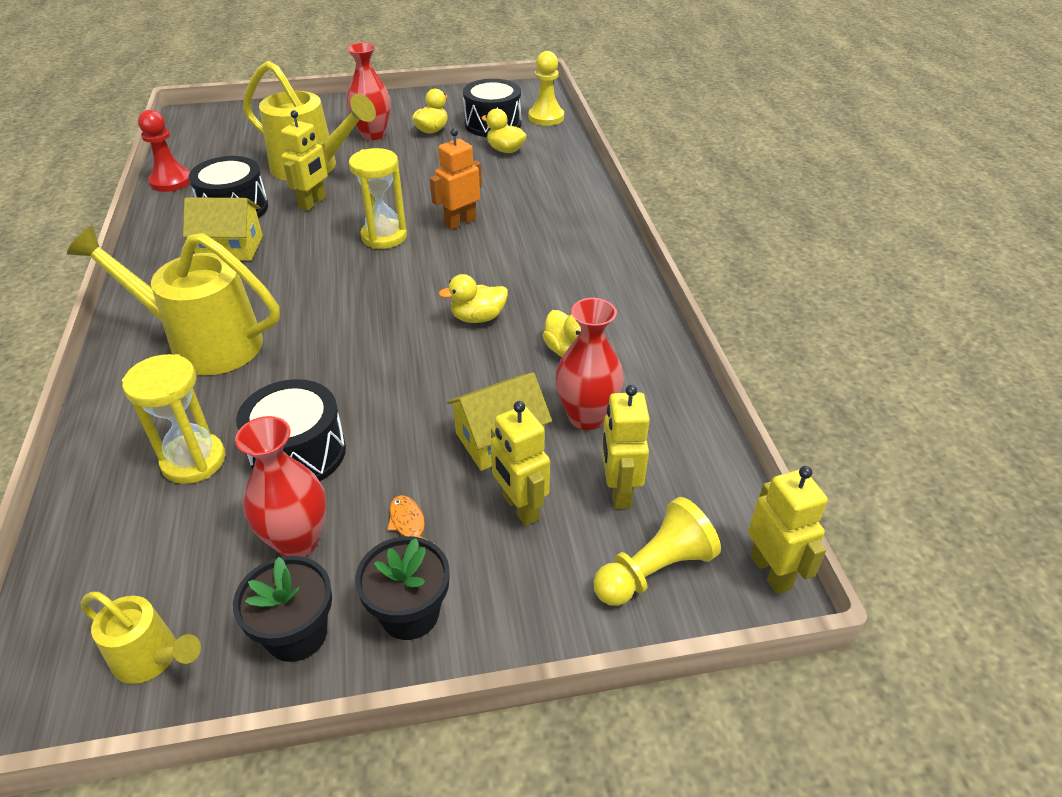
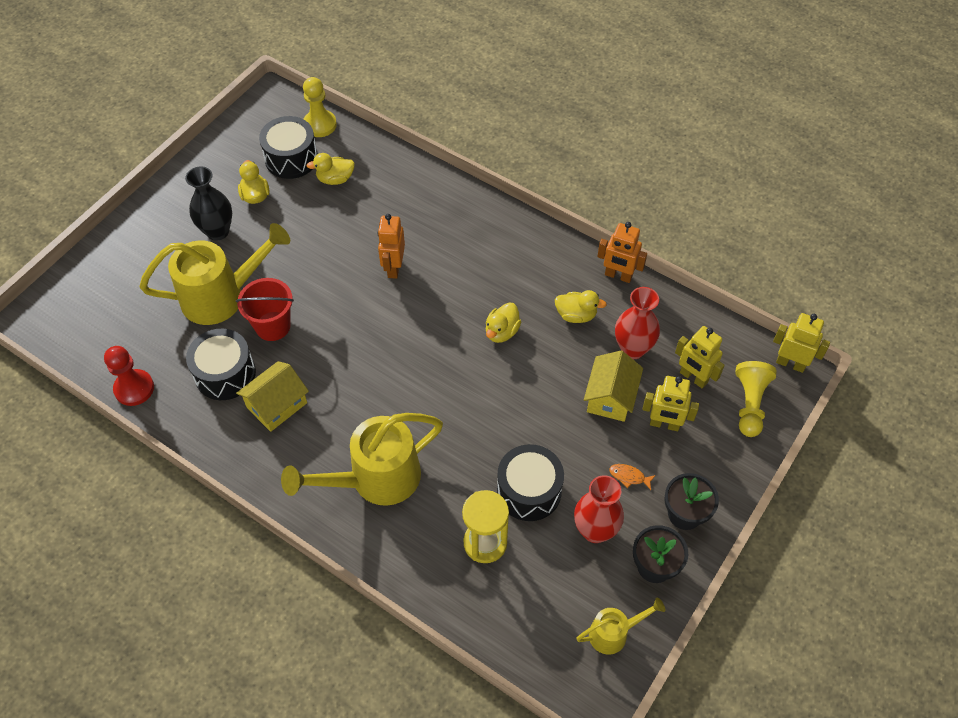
camera: 45 degrees left, 15 degrees up
(313, 203) = (273, 326): yellow robot -> red bucket
(373, 134) = (217, 231): red vase -> black vase
(384, 237) = (363, 316): yellow hourglass -> none
(662, 350) = (618, 276): none -> orange robot

